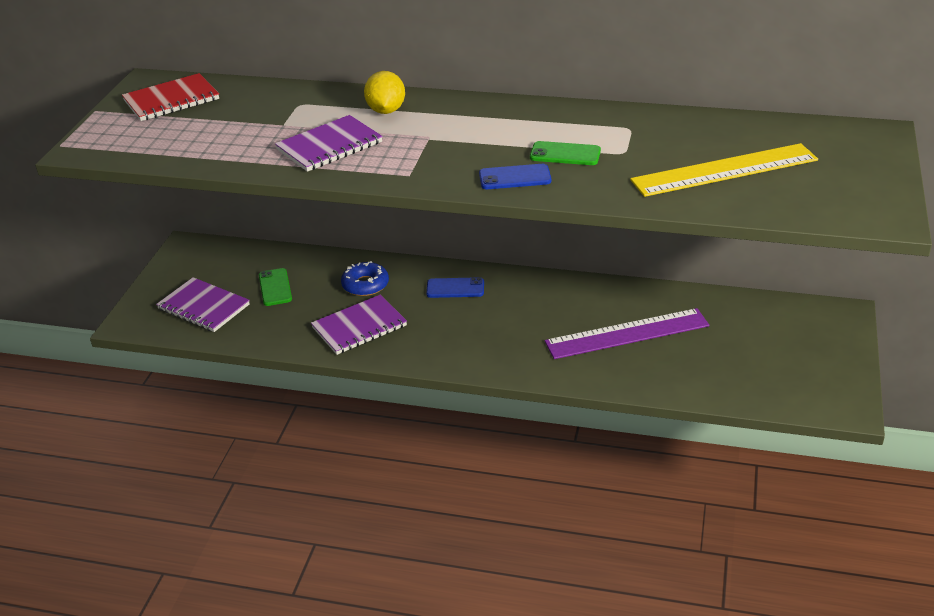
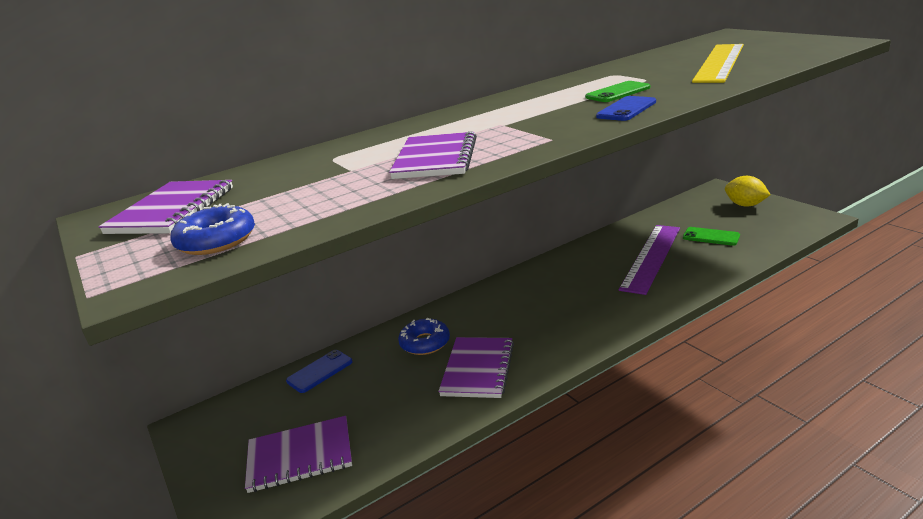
camera: 45 degrees left, 10 degrees down
(144, 142) = (216, 241): none -> blue donut
(171, 100) = (172, 210): red notebook -> purple notebook
(275, 287) = (347, 394): green phone -> green phone (711, 237)
(386, 111) = (423, 131): yellow lemon -> yellow lemon (745, 205)
(455, 288) = (497, 303): blue phone -> blue phone (320, 371)

